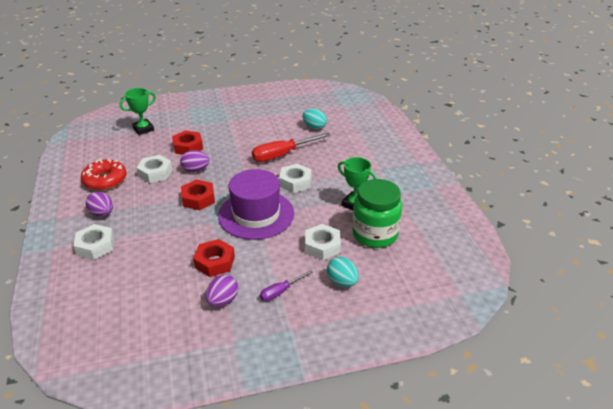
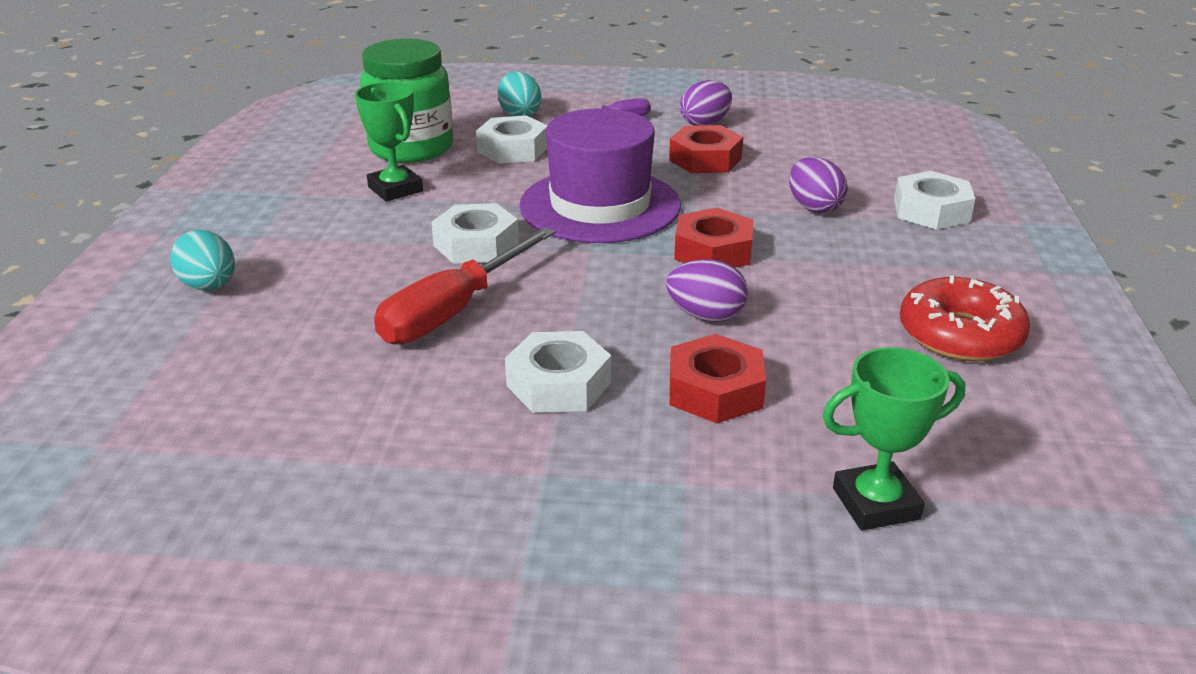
camera: 160 degrees left, 5 degrees down
(102, 213) = (938, 261): purple egg -> purple egg (814, 207)
(155, 173) = (819, 329): white nut -> white nut (558, 384)
(282, 155) = (453, 311): red screwdriver -> red screwdriver turned 135 degrees clockwise
(314, 127) = (283, 378): turquoise egg -> turquoise egg (209, 286)

